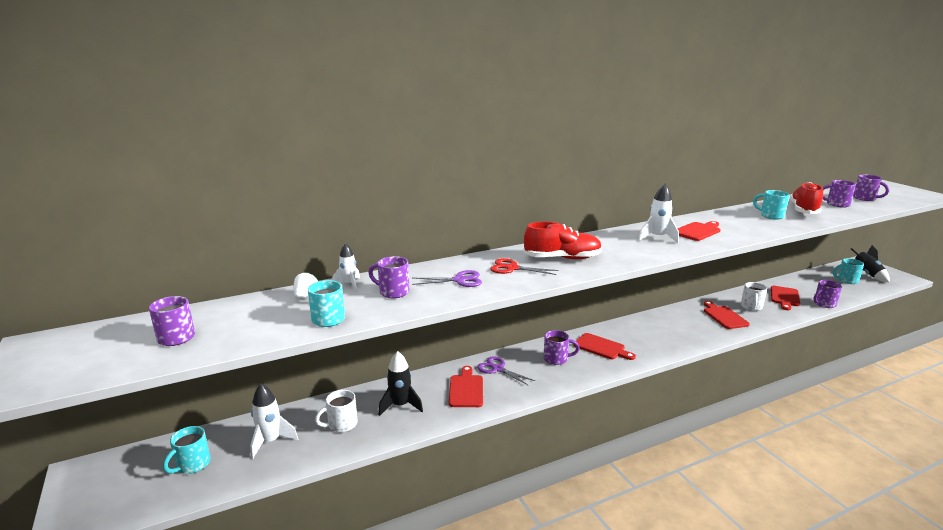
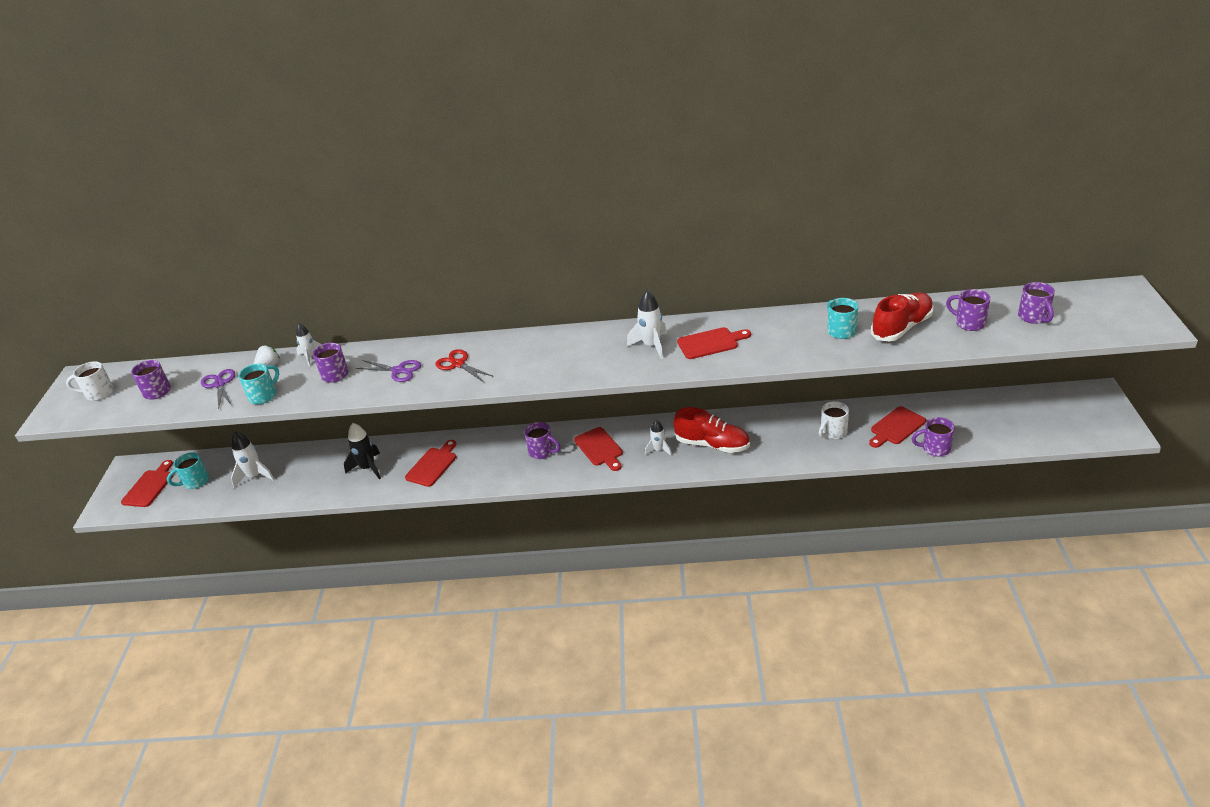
camera: 30 degrees right, 15 degrees up
(341, 424) = (312, 474): white mug -> white mug (98, 393)
(497, 369) = (478, 450): purple scissors -> purple scissors (219, 384)
(562, 258) = (518, 359): red shoe -> red shoe (712, 444)
(648, 339) = (658, 450): none -> white rocket
(724, 316) = (781, 439): red cutting board -> red cutting board (149, 486)
(846, 280) = (1024, 418): turquoise mug -> none
(867, 274) = (1072, 414): black rocket -> none

